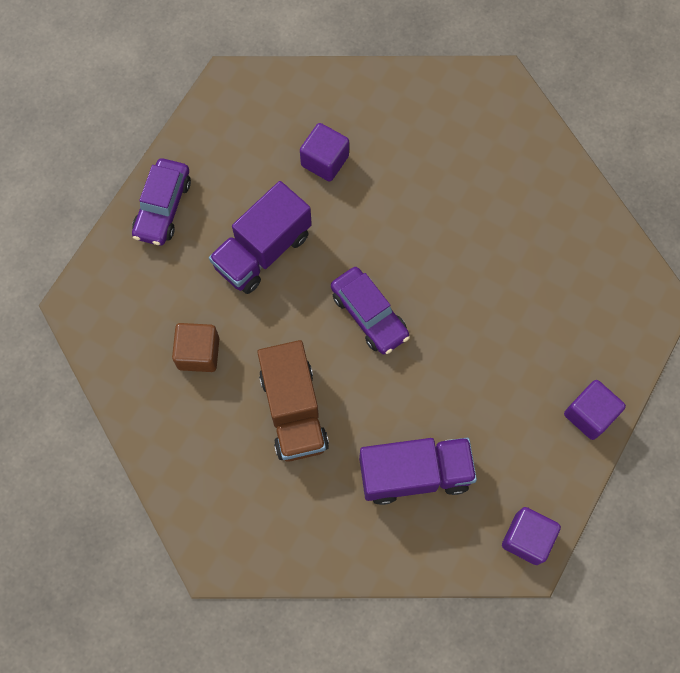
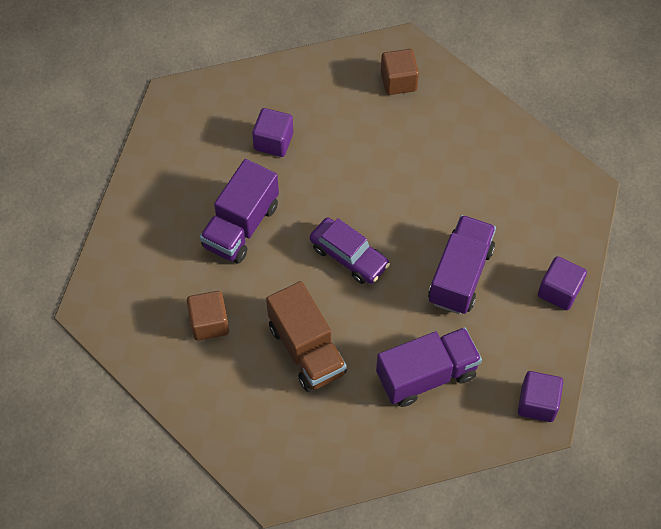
camera: 15 degrees left, 10 degrees down
(163, 207) = (142, 211): purple car -> none
(482, 123) = (398, 81): none -> brown cube
(485, 368) = (460, 275): none -> purple truck

